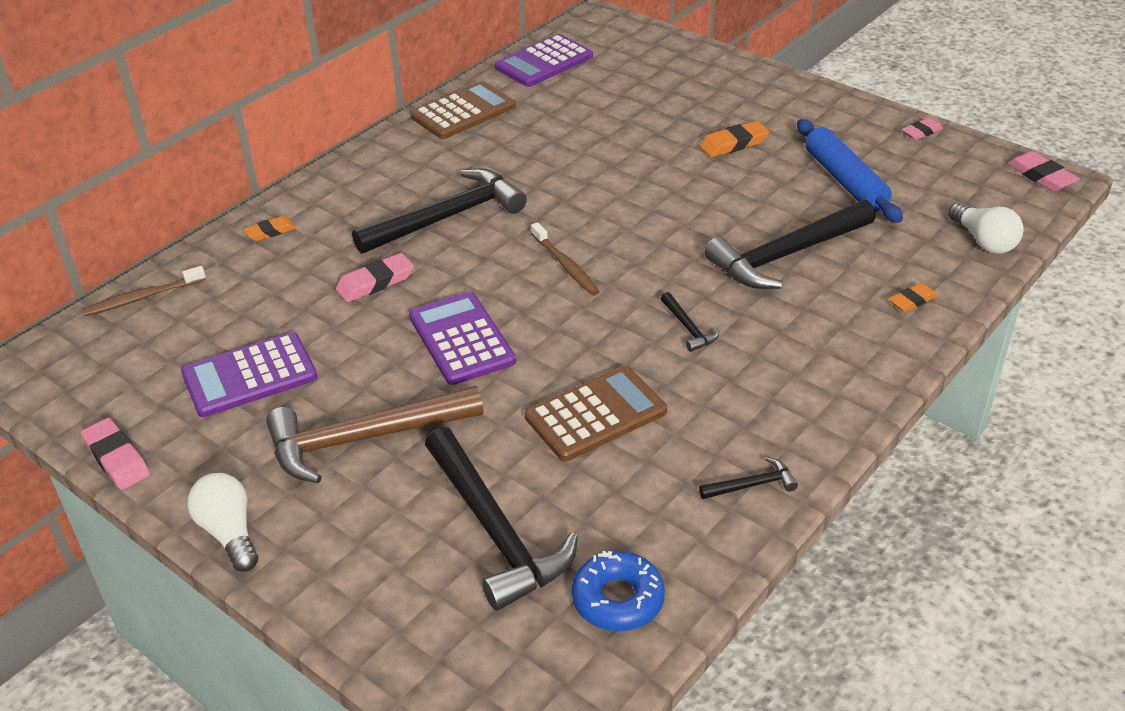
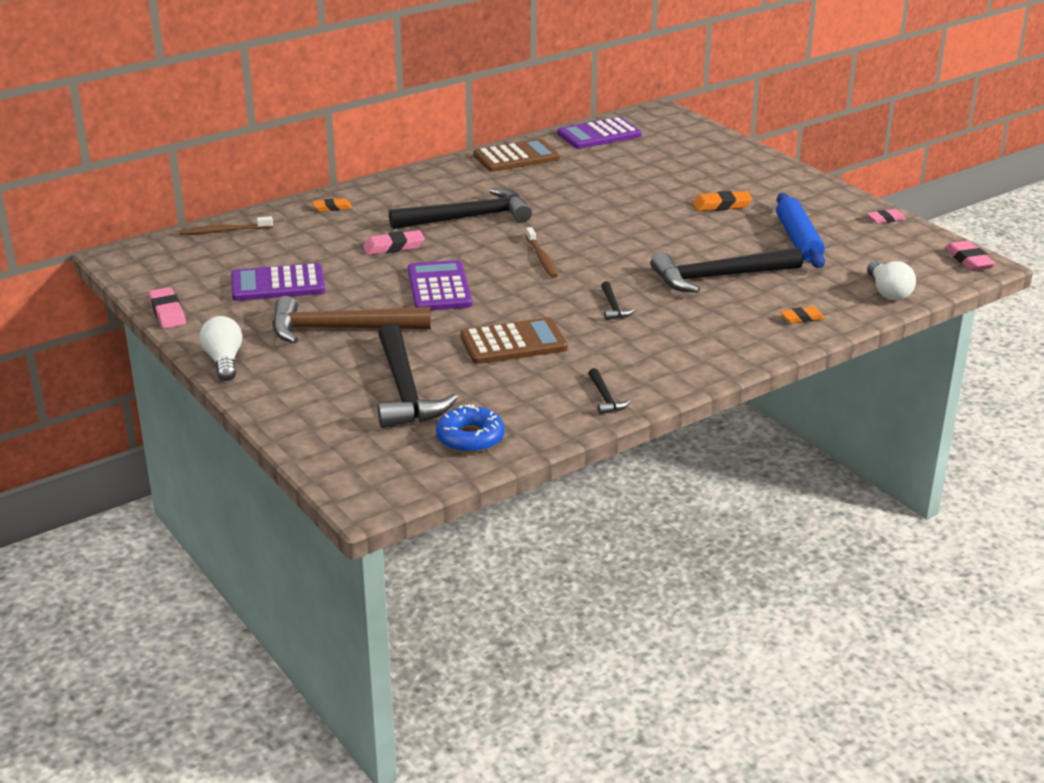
camera: 15 degrees right, 10 degrees down
(752, 485) = (605, 398): black hammer -> black hammer turned 75 degrees clockwise

